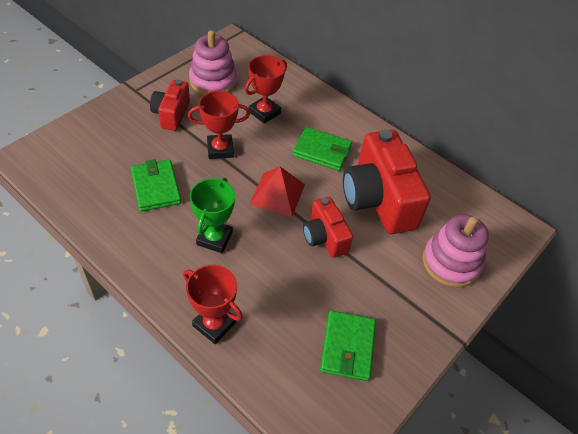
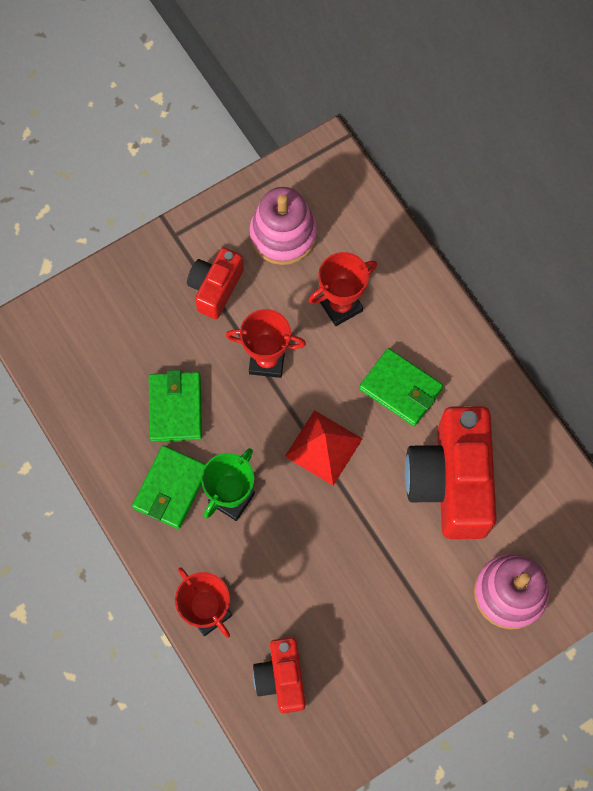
camera: 20 degrees right, 20 degrees up
(324, 237) = (364, 524): red camera -> red camera (281, 678)
(347, 347) = (348, 673): green wallet -> green wallet (171, 488)

